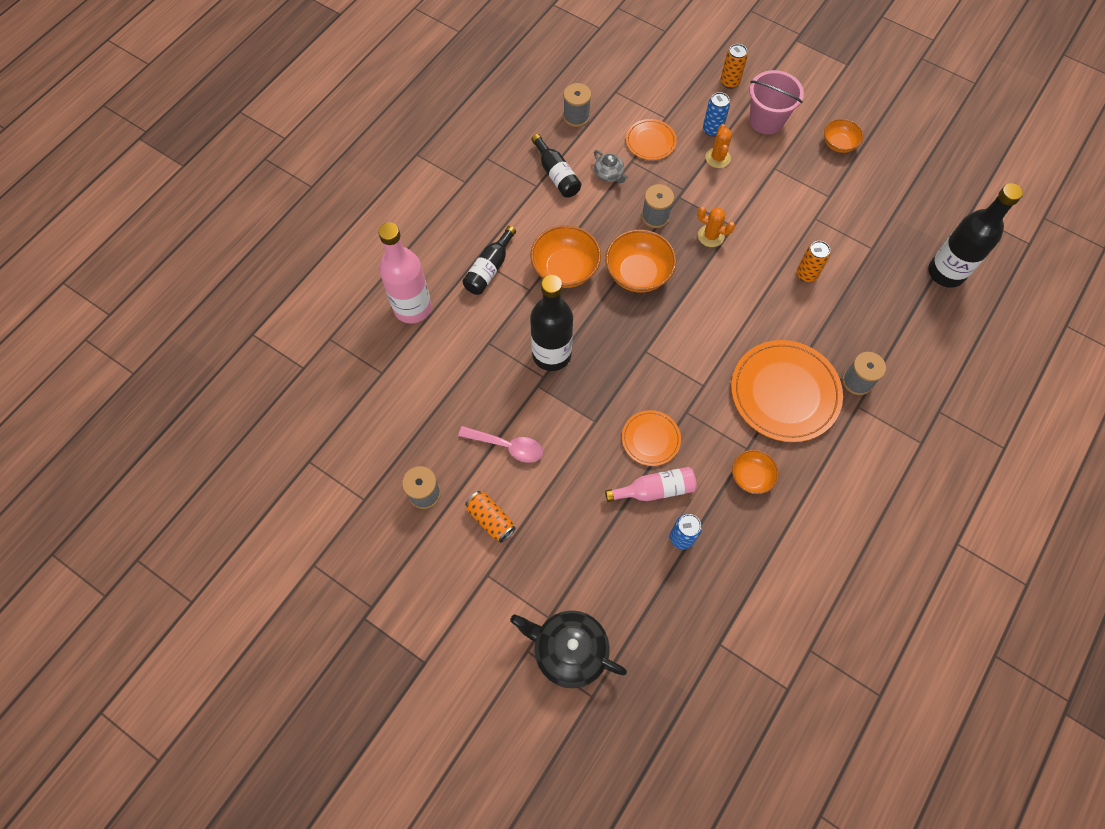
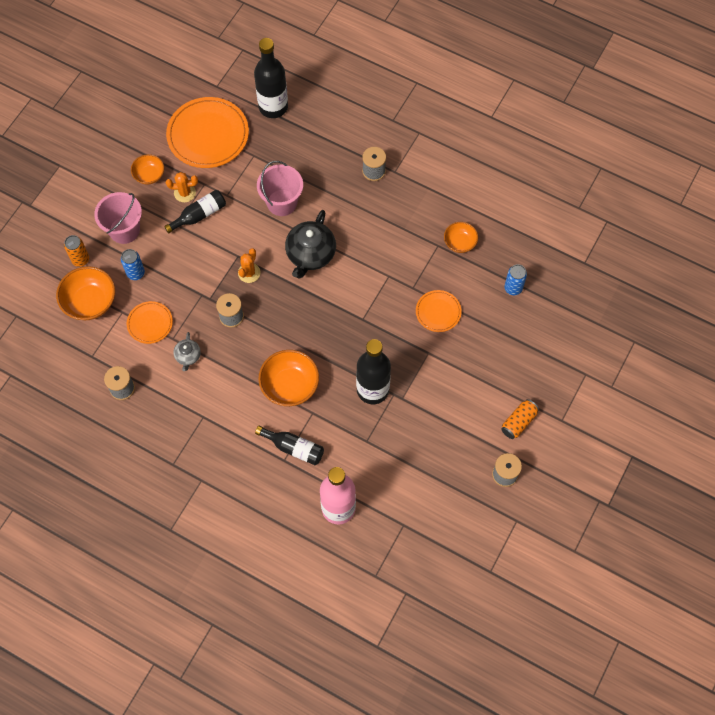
camera: 95 degrees left, 0 degrees up
(507, 446) = (457, 416): pink spoon -> none
(556, 174) = (189, 400): black bottle -> black bottle (199, 215)
(569, 650) = (606, 359): black teapot -> black teapot (310, 254)
(609, 174) = (188, 356): grey teapot -> grey teapot turned 135 degrees clockwise
(638, 273) = (290, 327): orange bowl -> orange bowl (90, 302)
(655, 489) = (478, 307): pink bottle -> none
(717, 158) = (167, 268): orange cactus -> orange cactus (185, 193)
(784, 393) = (389, 220): orange plate -> orange plate (208, 135)
(806, 274) = (282, 202): orange can -> pink bucket

